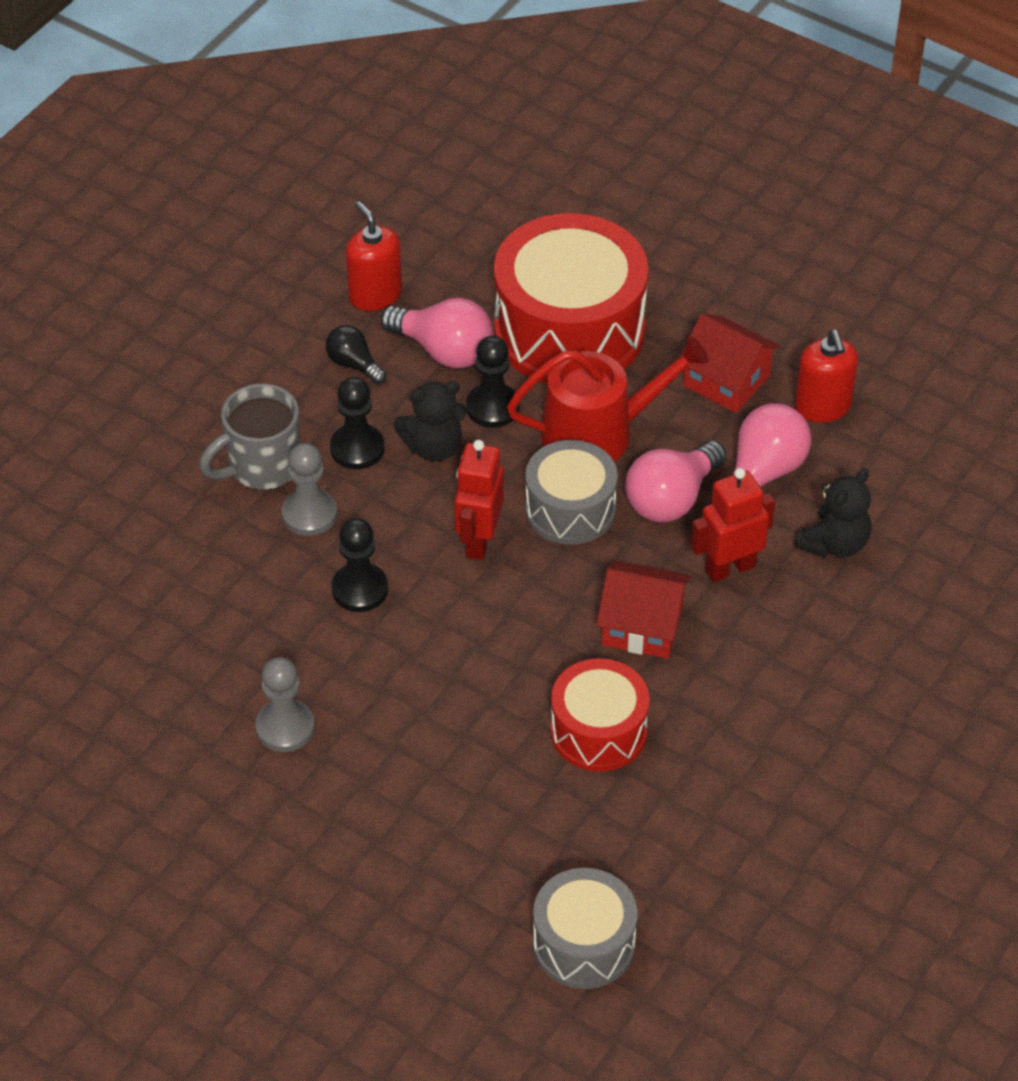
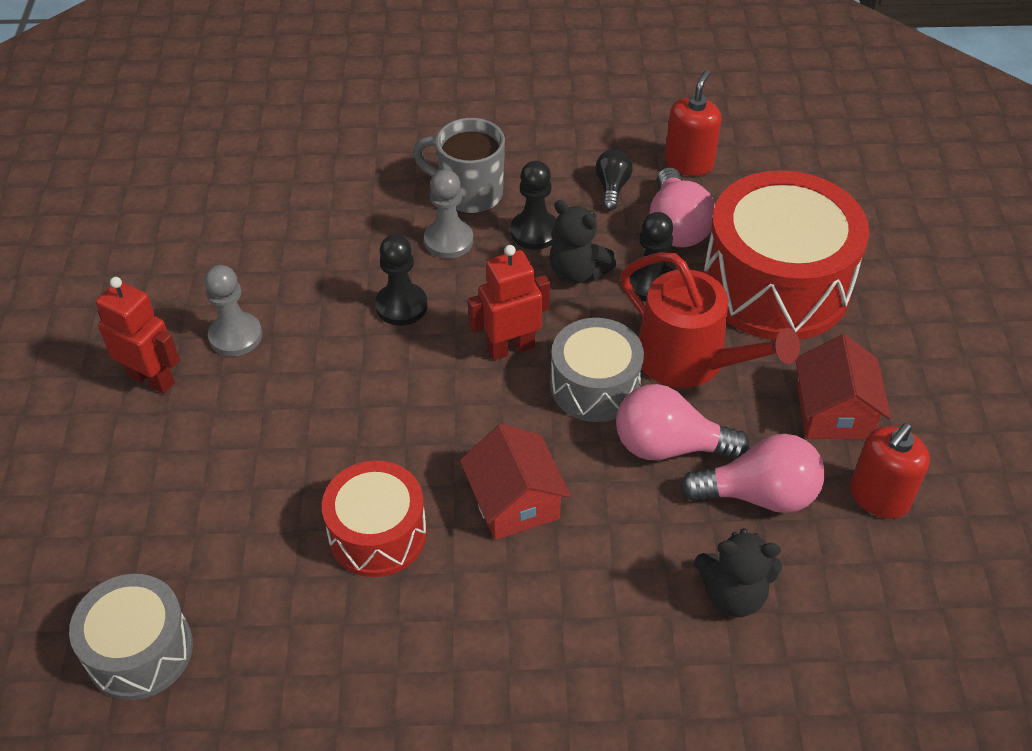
camera: 55 degrees right, 0 degrees up
(730, 568) = (632, 529): red robot -> red robot (152, 379)

